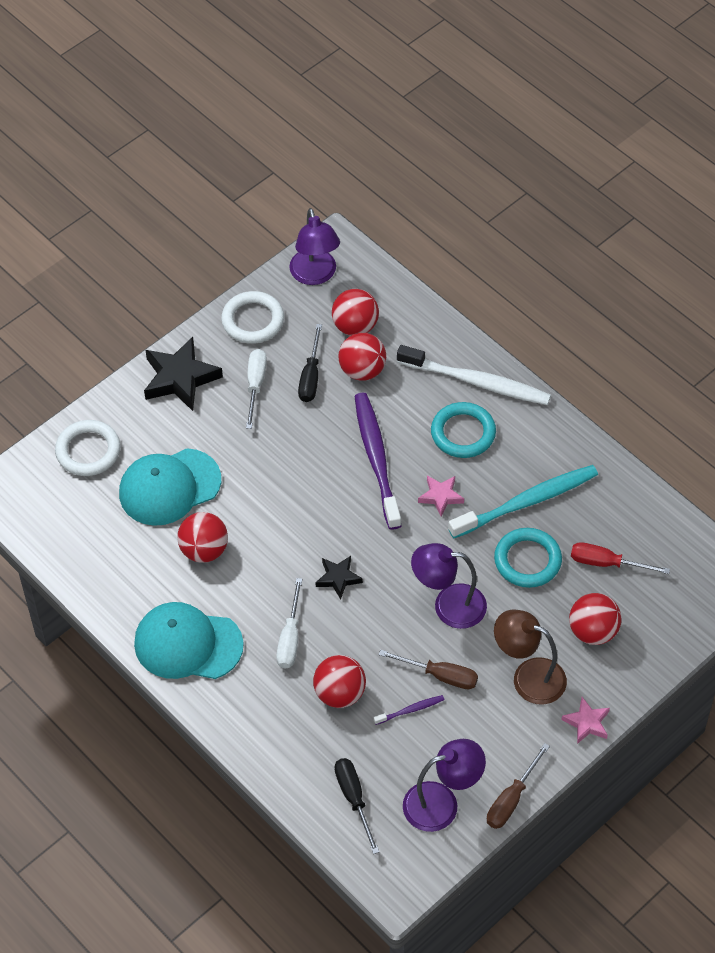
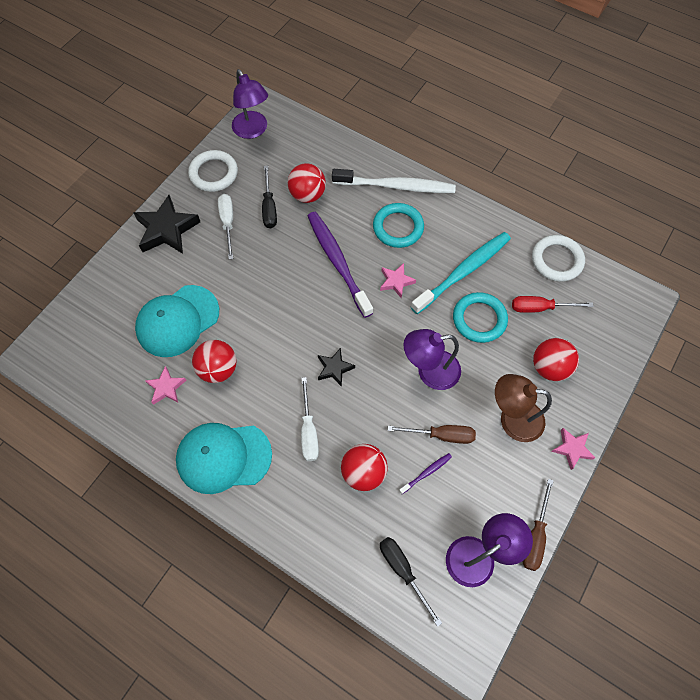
camera: 15 degrees left, 10 degrees up
(88, 451) = (104, 305): white ring -> white ring (556, 260)
(140, 557) = (166, 387): none -> pink star
(355, 326) = (293, 163): red ball -> none

